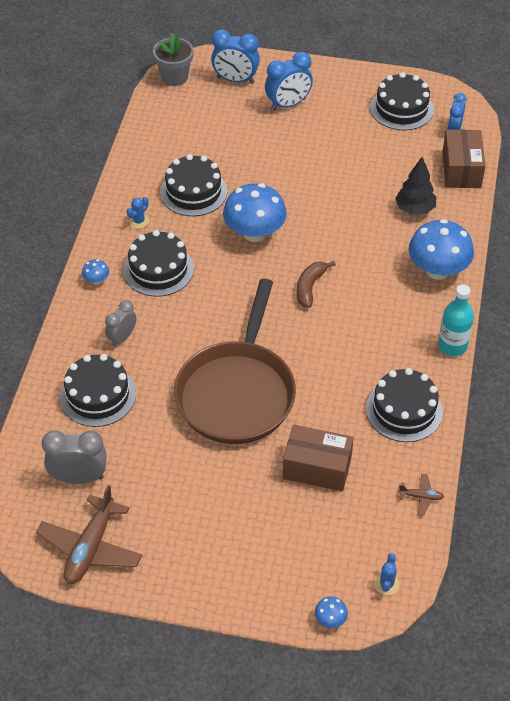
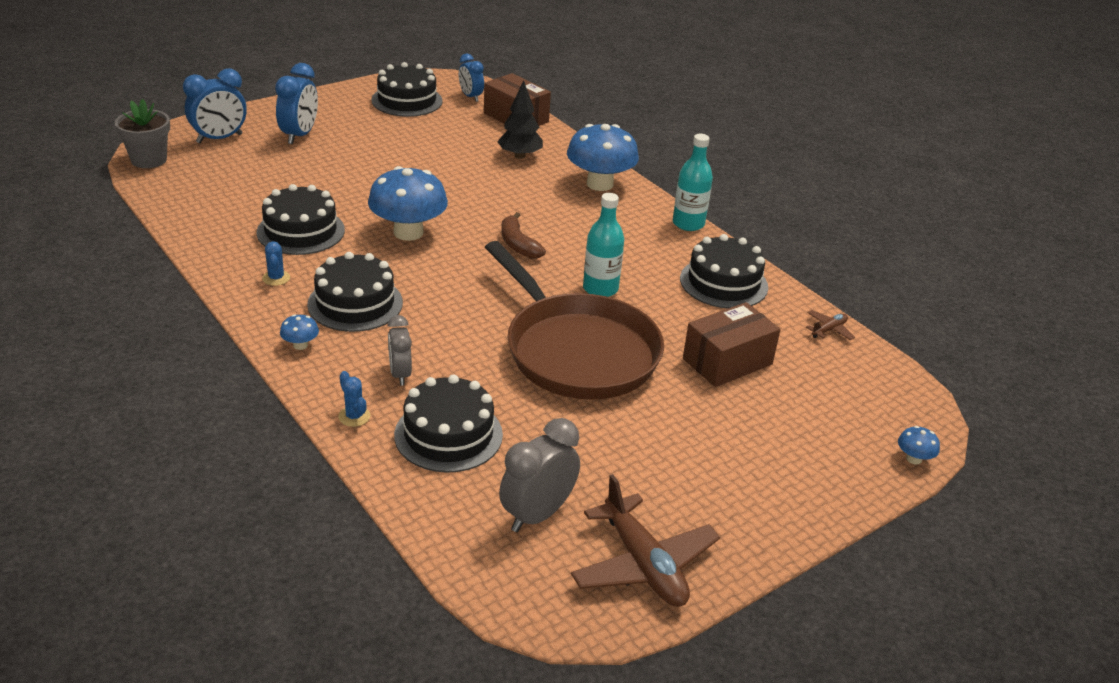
camera: 50 degrees left, 15 degrees down
(314, 358) = (600, 289): none -> turquoise bottle
(386, 584) = (906, 403): blue cactus -> blue cactus (354, 416)

